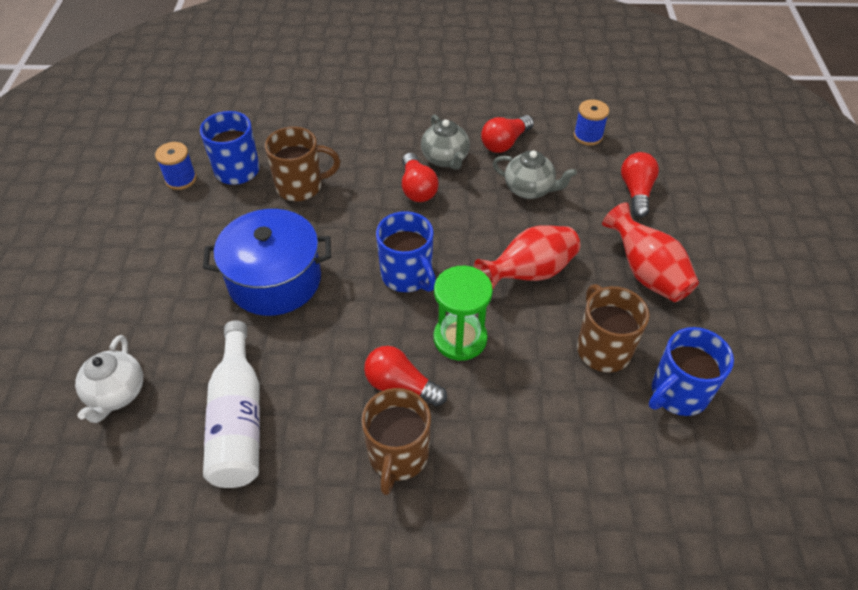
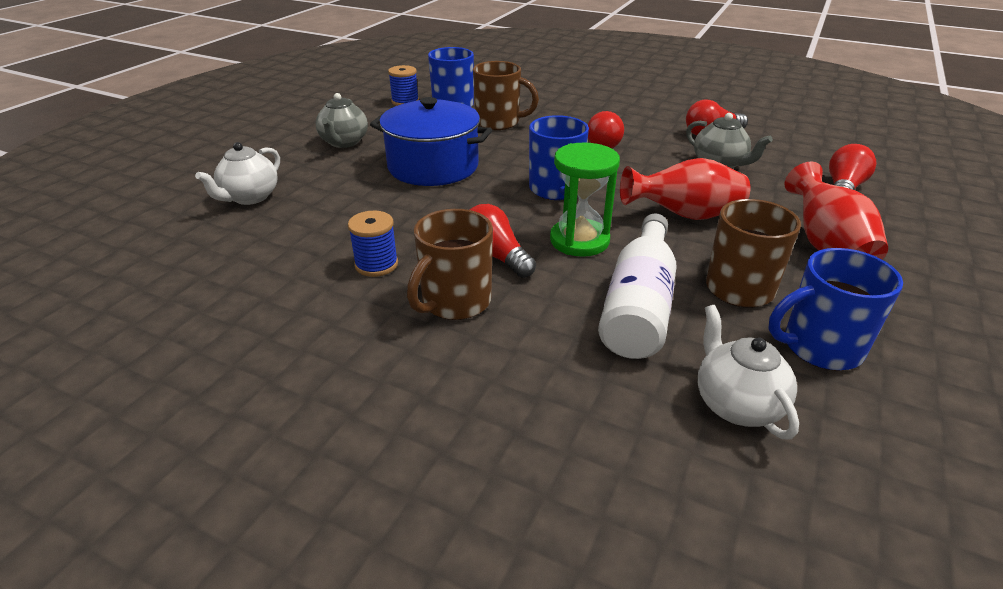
camera: 25 degrees right, 15 degrees down
(238, 420) = (330, 237): white bottle -> white bottle (639, 305)
(445, 159) = (644, 132): grey teapot -> grey teapot (344, 142)
(588, 136) = (805, 145): blue spool -> blue spool (376, 264)
(645, 475) = (736, 404): none -> white teapot

